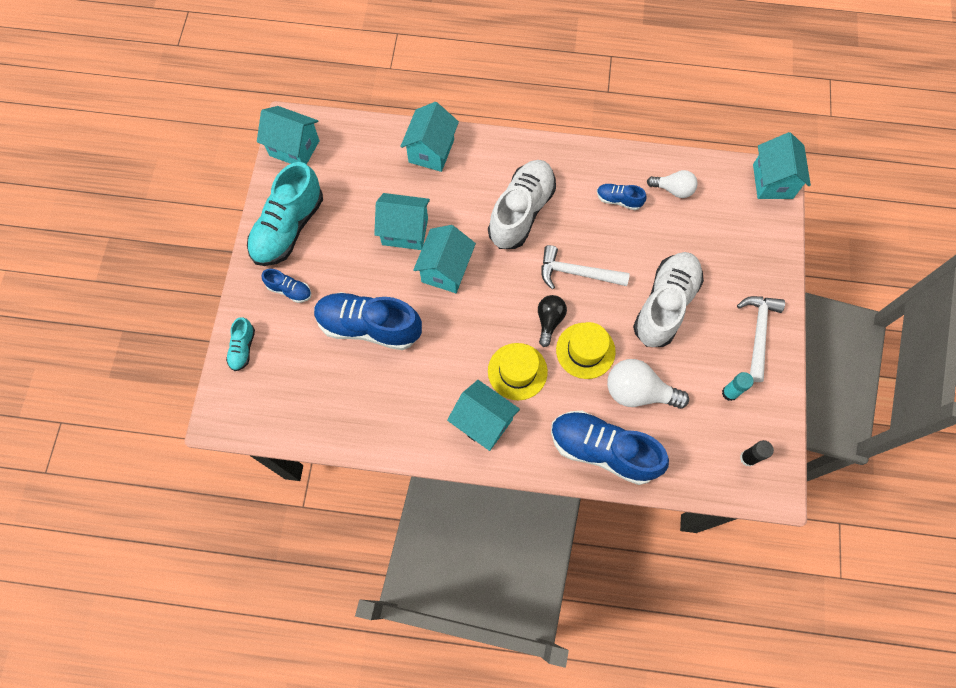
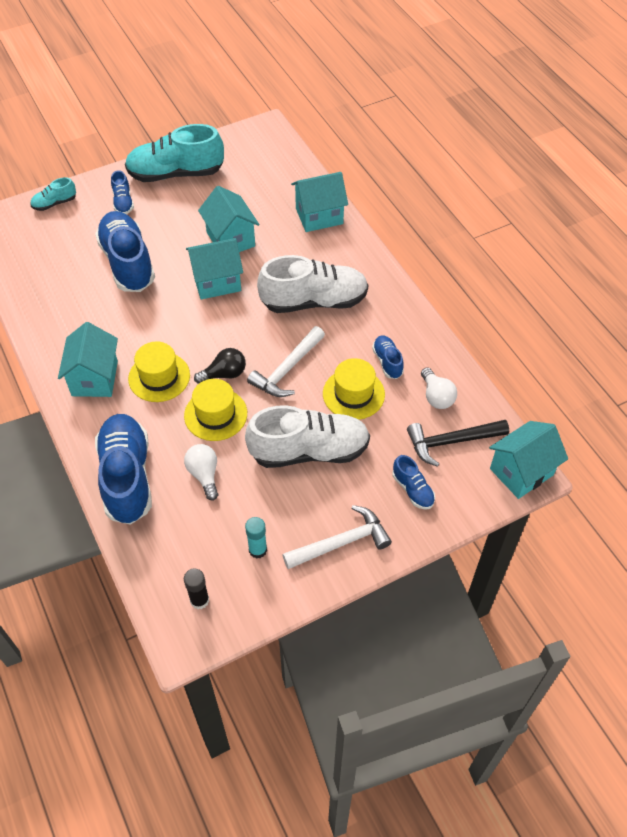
camera: 55 degrees right, 15 degrees down
(294, 148) = (247, 140): turquoise house -> none
(577, 273) = (287, 369): white hammer -> white hammer turned 120 degrees counterclockwise
(633, 242) = (353, 394): none -> yellow hat
(638, 392) = (204, 475): white light bulb -> white light bulb, size x0.63
(719, 207) = (451, 442): none -> black hammer
(743, 258) = (412, 489): none -> blue shoe

